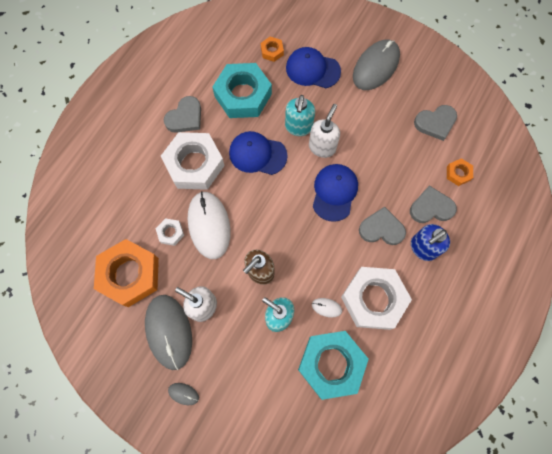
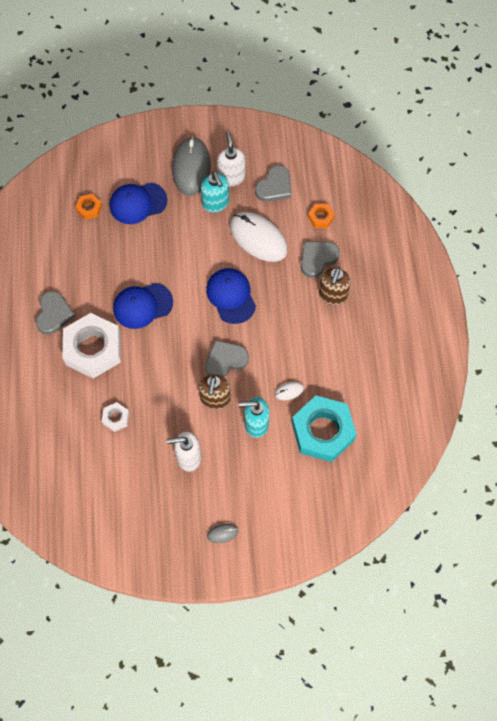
camera: 35 degrees left, 5 degrees down
(130, 274) = (106, 474): orange nut -> none
(169, 331) = (174, 495): grey mouse -> none
(209, 225) = (144, 390): white mouse -> white mouse (258, 238)
(243, 95) = (92, 263): turquoise nut -> none
(298, 127) = (161, 261): turquoise soap dispenser -> turquoise soap dispenser (216, 203)
(322, 147) = (194, 265): white soap dispenser -> white soap dispenser (231, 177)
(373, 299) = (321, 360): white nut -> none
(381, 228) = (289, 301): grey heart -> grey heart (225, 360)
(422, 248) = (332, 295): blue soap dispenser -> brown soap dispenser

